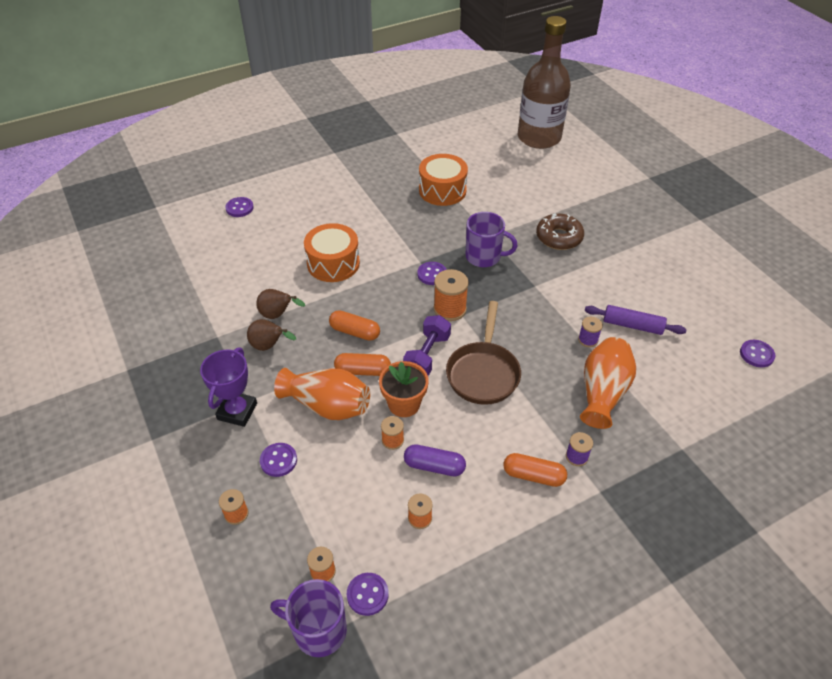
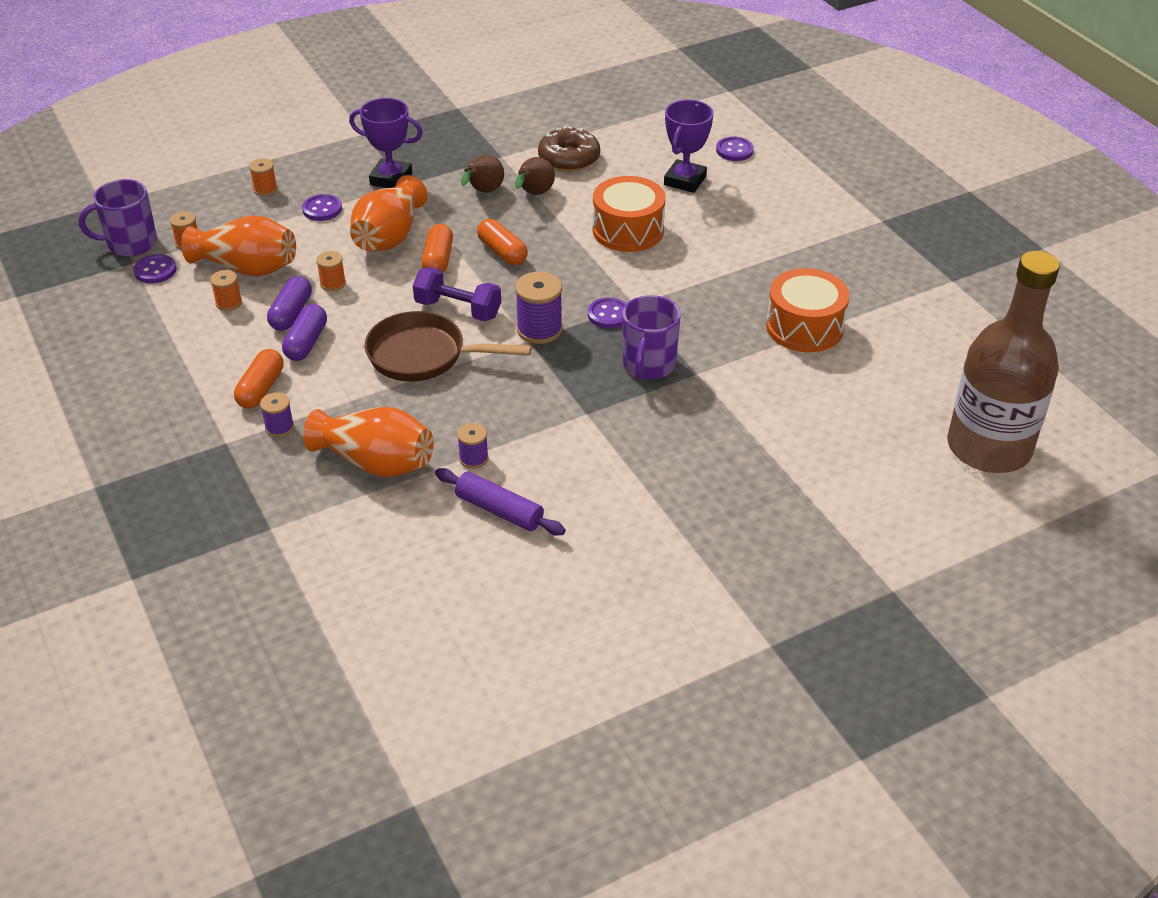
camera: 90 degrees right, 5 degrees down
(274, 233) = (685, 180): none -> purple trophy
(318, 630) = (130, 243): purple mug -> purple mug turned 120 degrees counterclockwise
(355, 332) = (502, 252): orange capsule -> orange capsule turned 60 degrees counterclockwise
(367, 510) = (247, 268): none -> orange vase
(404, 404) = (383, 291): orange flower pot -> none
(450, 309) = (539, 329): orange spool -> purple spool
(472, 450) = (306, 342): none -> purple capsule
(559, 237) = (700, 449): brown donut -> brown donut (569, 158)
(632, 325) = (499, 510): purple rolling pin -> purple rolling pin turned 75 degrees counterclockwise
(756, 354) = (427, 650): purple button -> none

